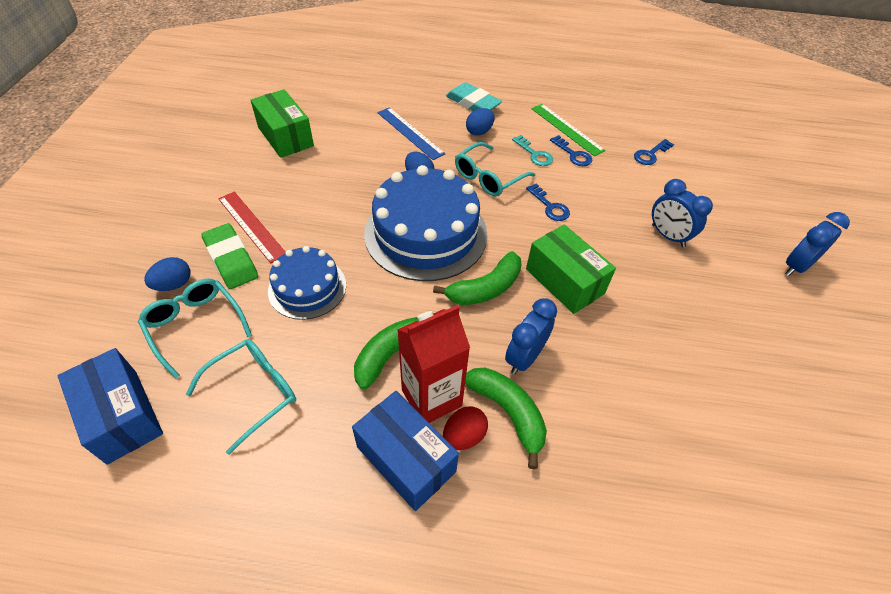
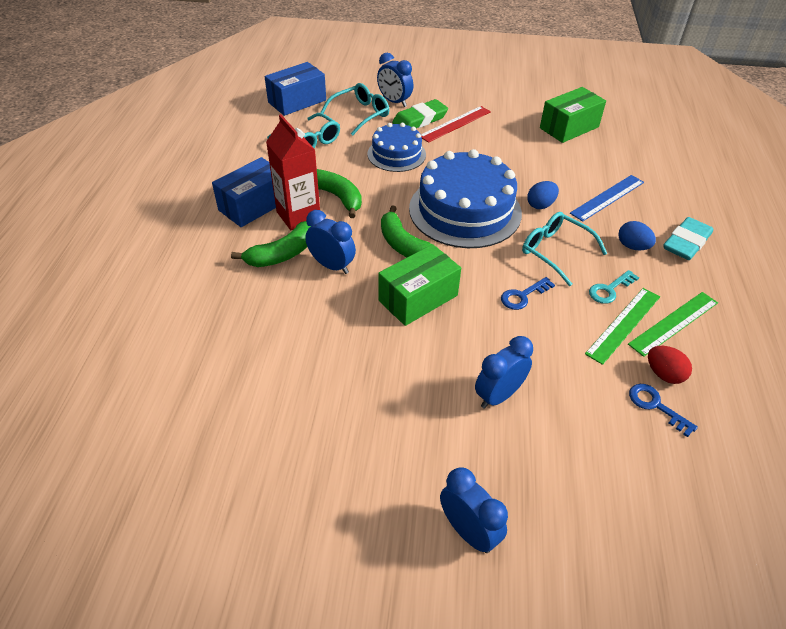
camera: 90 degrees right, 5 degrees down
(174, 284) = (394, 102): blue egg -> blue clock
(464, 436) = (266, 231): red egg -> red egg (664, 374)
(573, 154) = (623, 324): blue key -> green ruler

